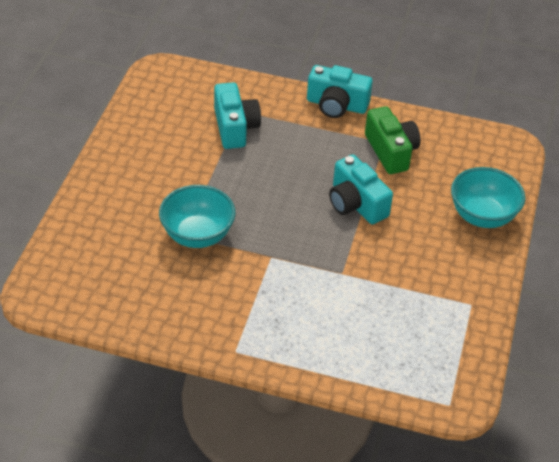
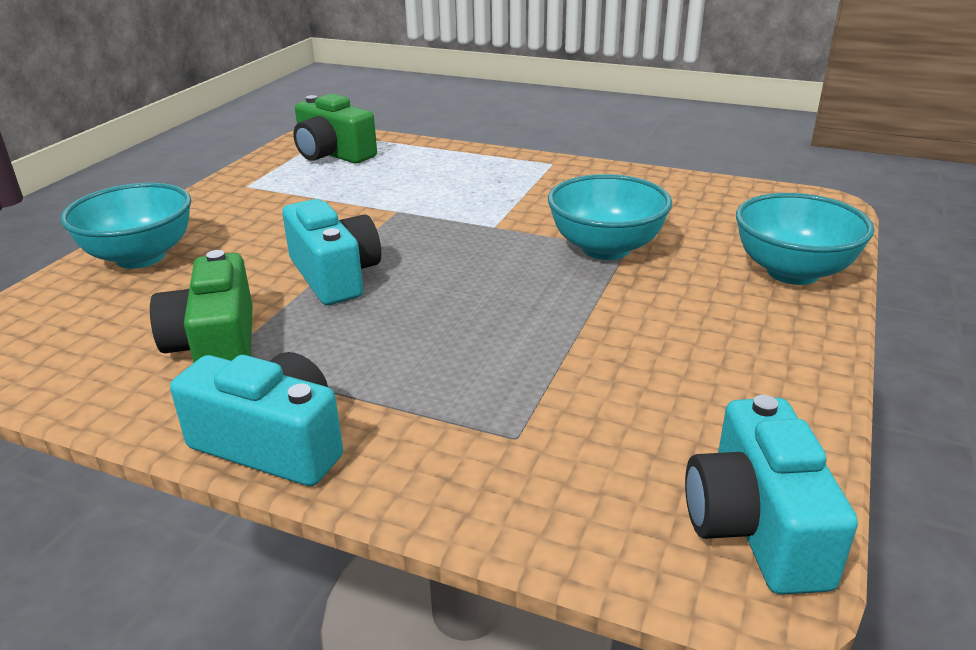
camera: 170 degrees left, 15 degrees down
(89, 217) = (792, 272): none -> turquoise bowl
(235, 127) = (534, 402): turquoise camera -> turquoise camera (755, 526)
(428, 361) = (333, 154): none -> green camera

